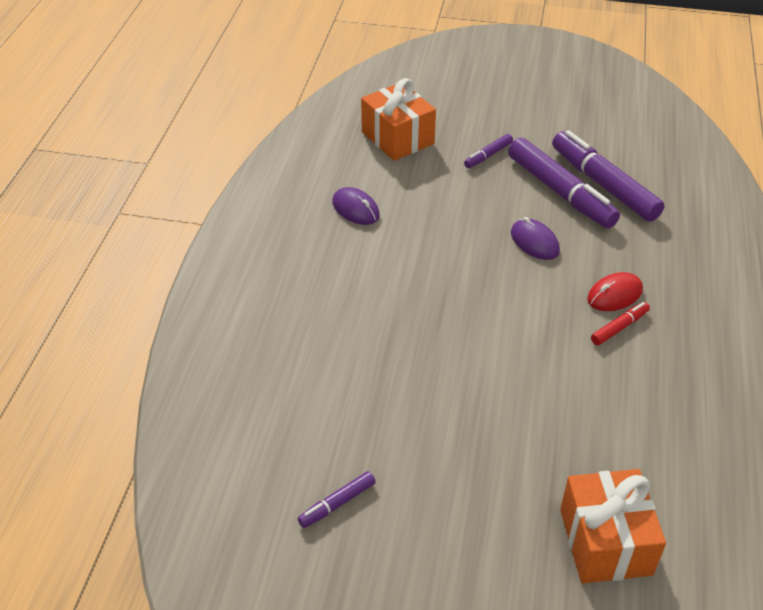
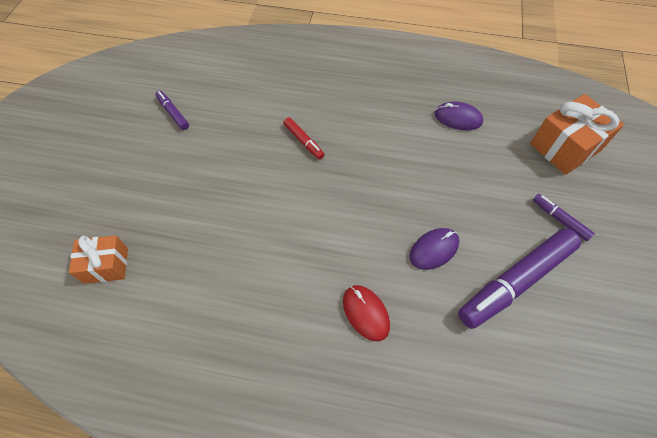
camera: 90 degrees right, 15 degrees up
(355, 209) = (458, 118): purple mouse -> purple mouse turned 60 degrees clockwise
(603, 184) = (538, 328): purple marker -> none
(605, 542) = (106, 265): orange gift -> orange gift, size x0.64
(619, 327) = (322, 310): red marker -> red marker (303, 141)

